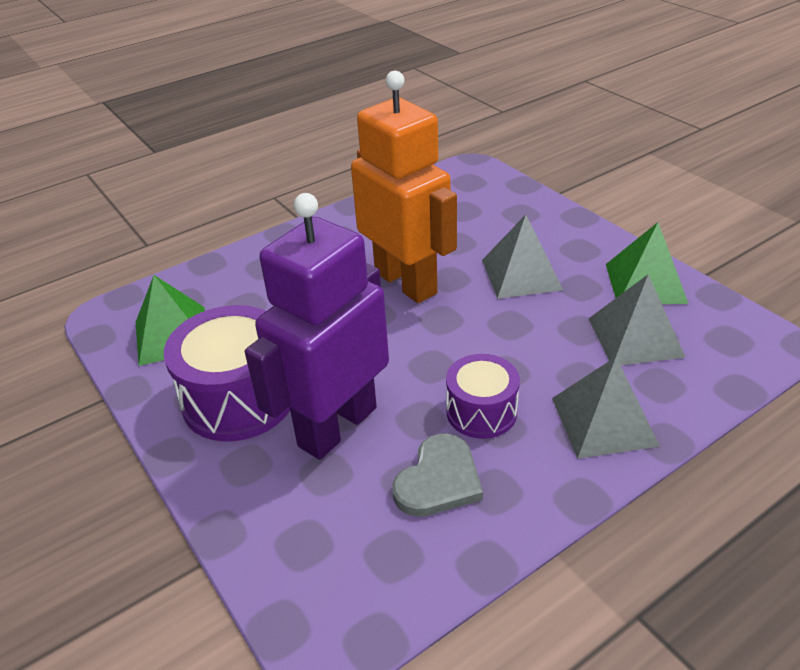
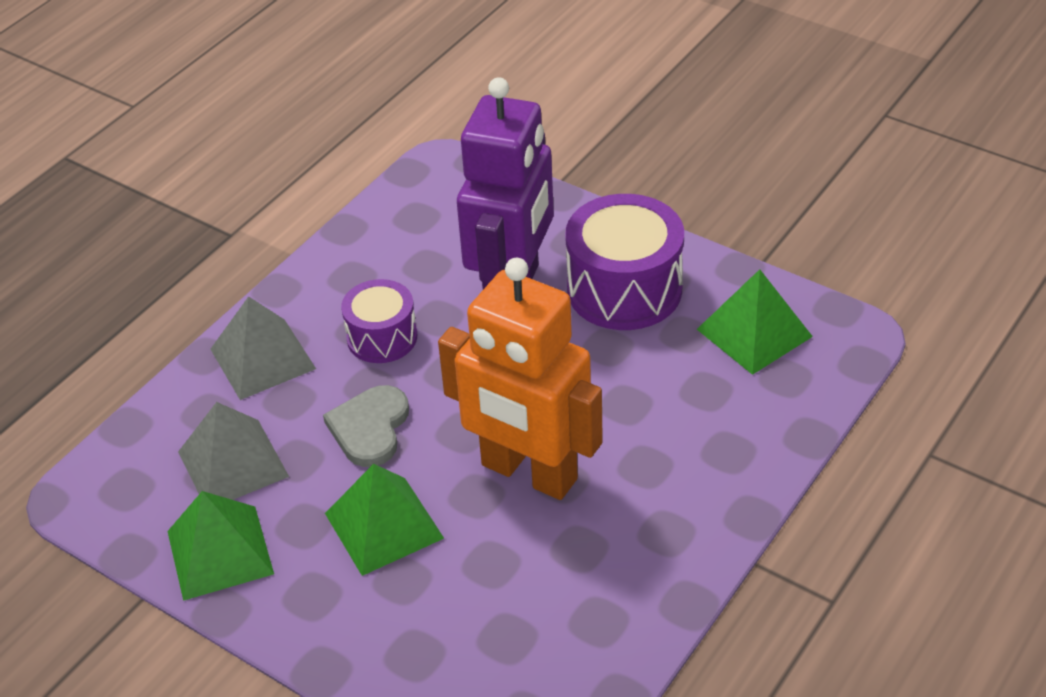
camera: 160 degrees right, 5 degrees up
(438, 480) = (401, 272): grey heart -> grey heart (370, 428)
(521, 274) = (383, 525): grey pyramid -> green pyramid

